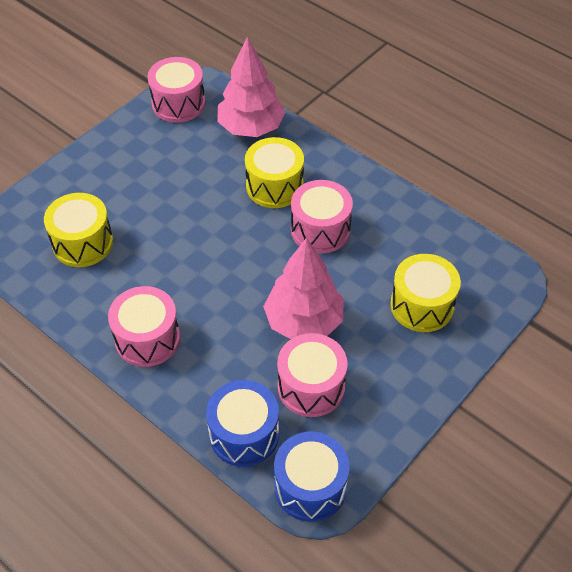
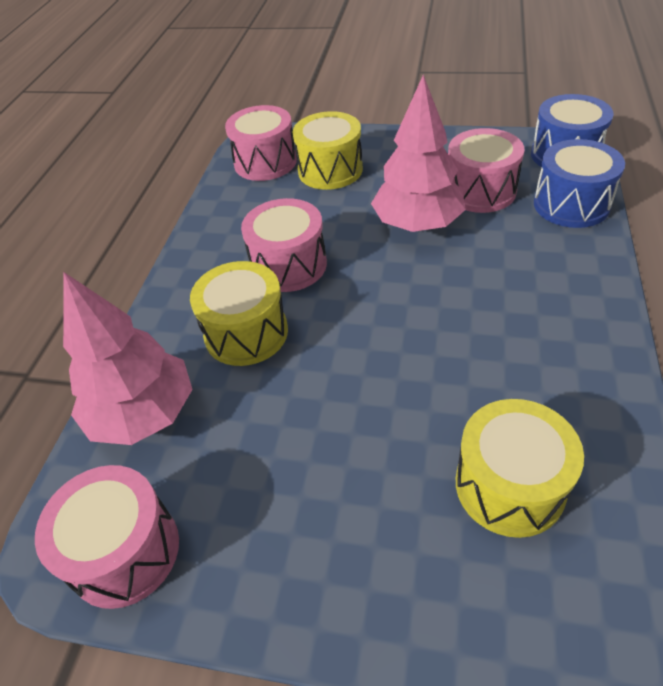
camera: 115 degrees left, 5 degrees down
(147, 338) = (564, 321): pink drum -> pink drum (265, 162)

